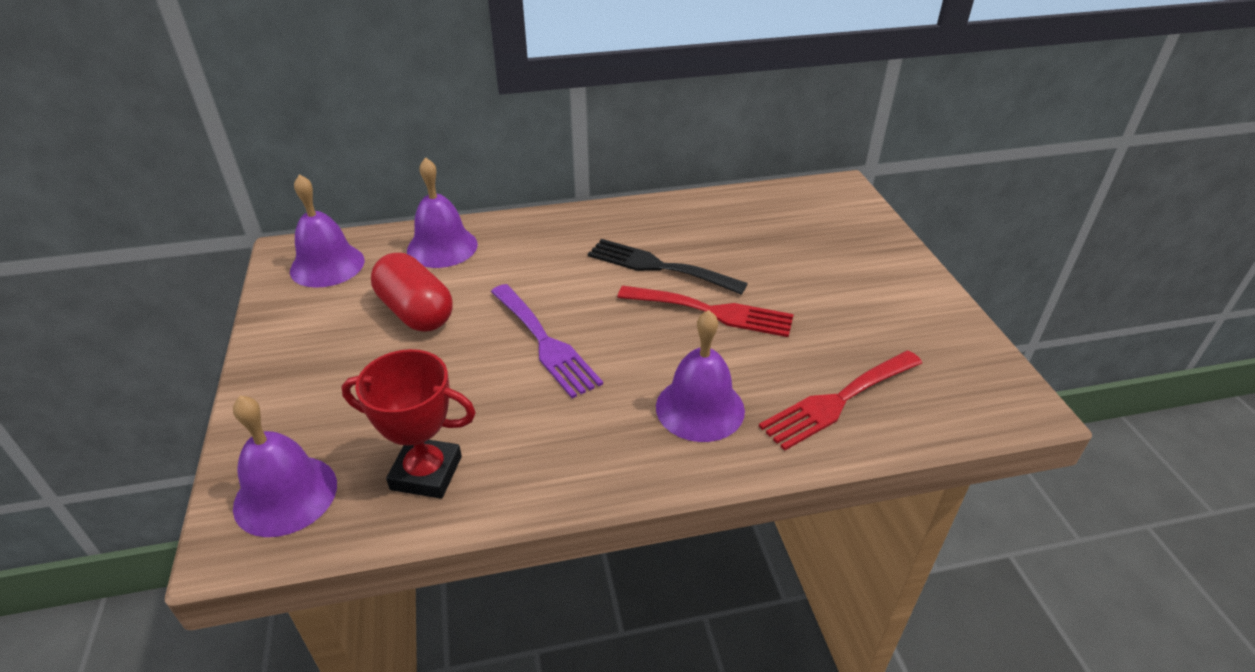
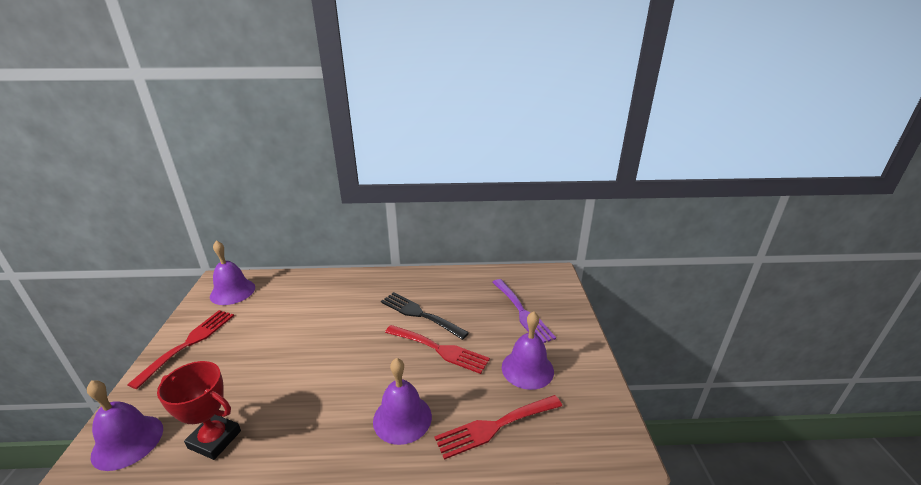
camera: 10 degrees right, 10 degrees down
(300, 348) = (189, 343): none -> red fork
(415, 312) = (265, 327): red capsule -> none
(442, 247) = (301, 287): purple bell -> purple bell (527, 369)
(545, 343) = (328, 358): purple fork -> purple fork (522, 313)

